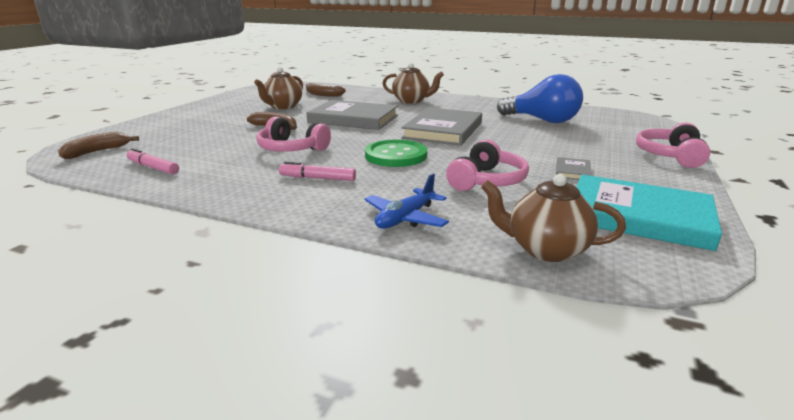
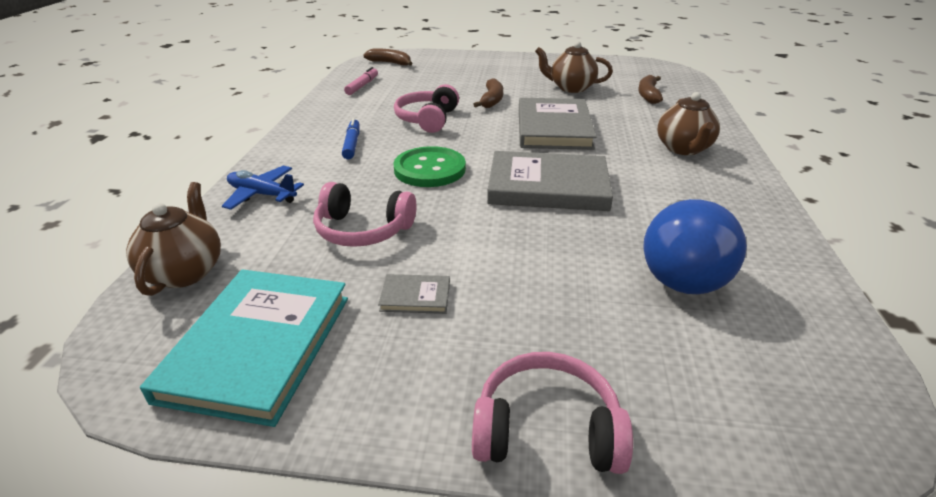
camera: 75 degrees right, 10 degrees up
(317, 178) = (352, 144): pink marker -> blue marker

